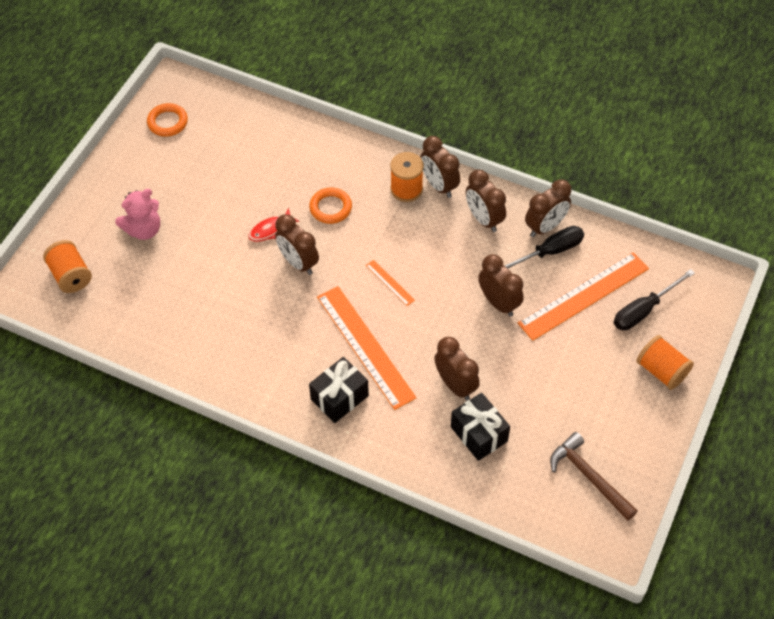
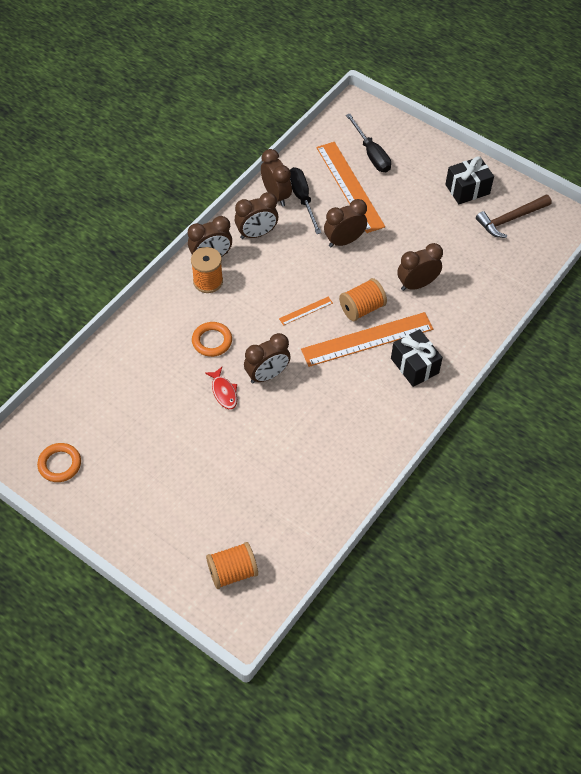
camera: 80 degrees left, 0 degrees up
(144, 230) = (193, 499): pink teddy bear -> none
(479, 434) = (464, 278): black gift -> black gift (467, 189)
(661, 371) = (427, 157): orange spool -> orange spool (362, 308)

